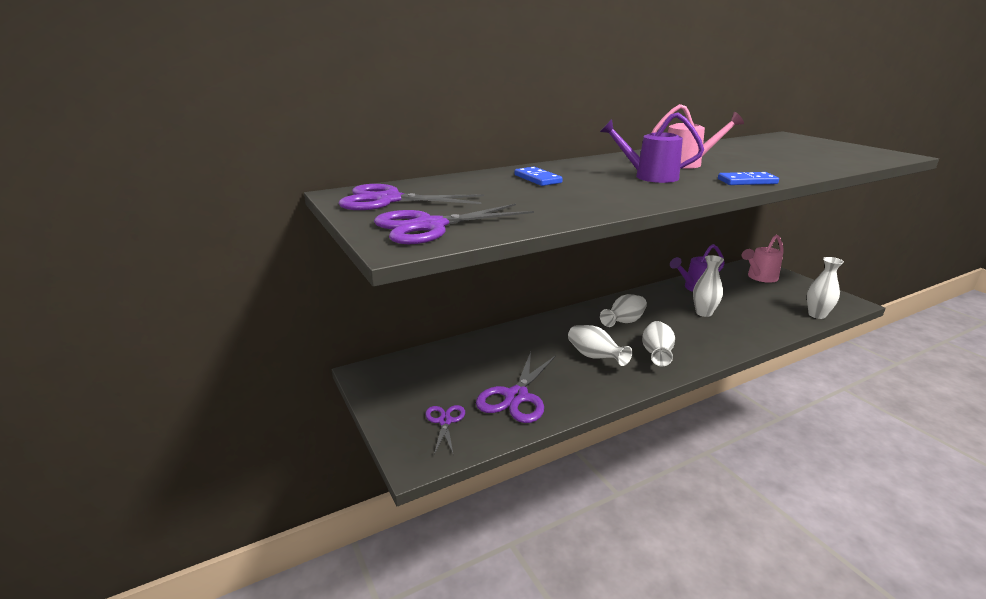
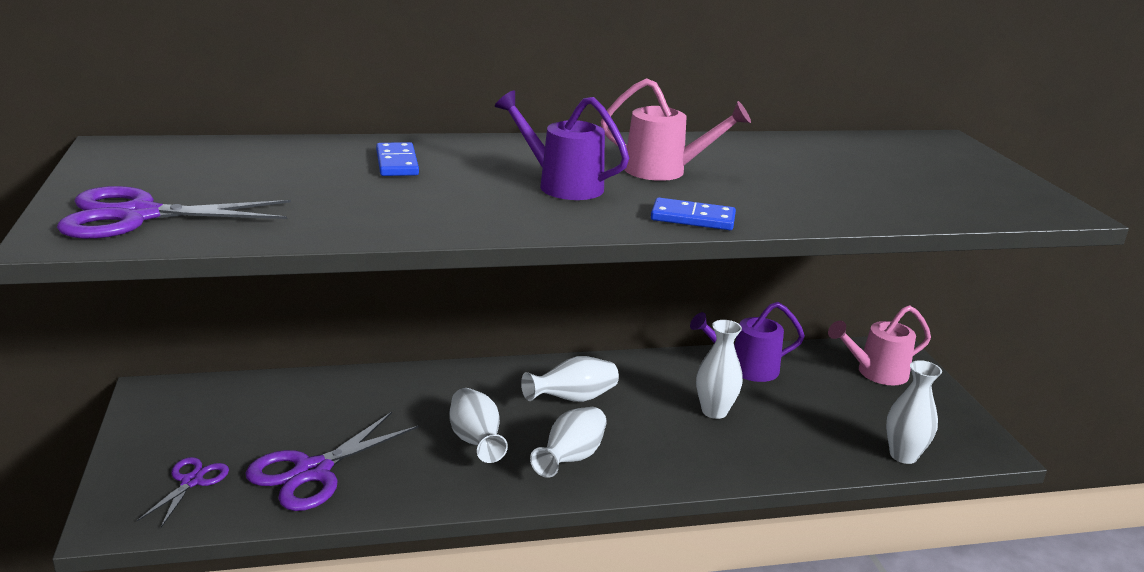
camera: 15 degrees right, 0 degrees up
(388, 200) = (153, 166): purple scissors -> none

